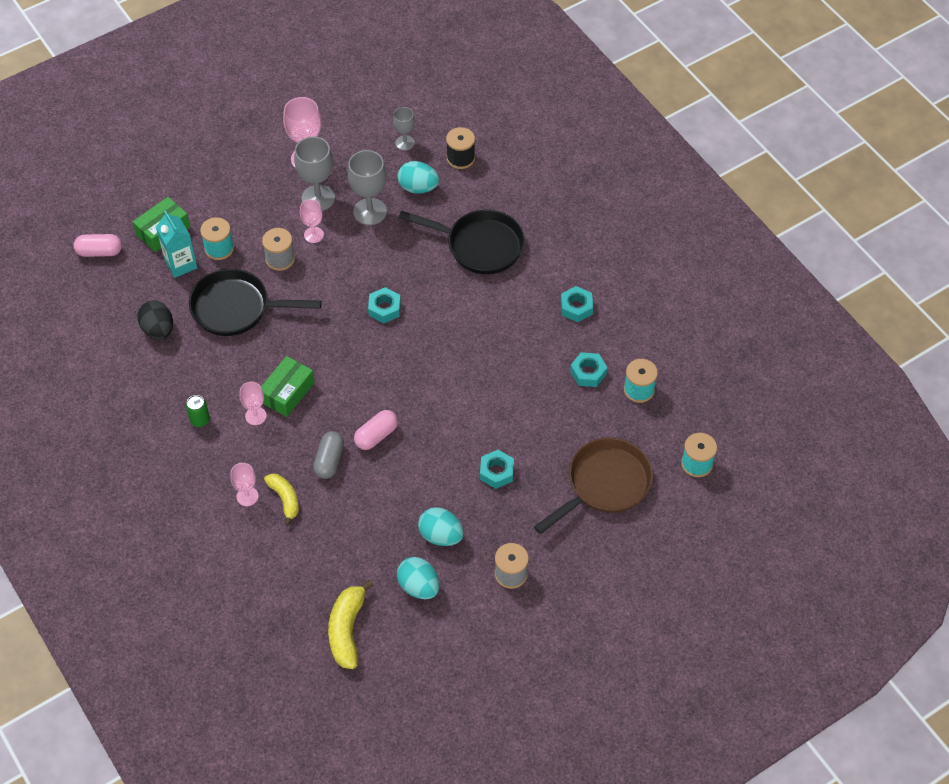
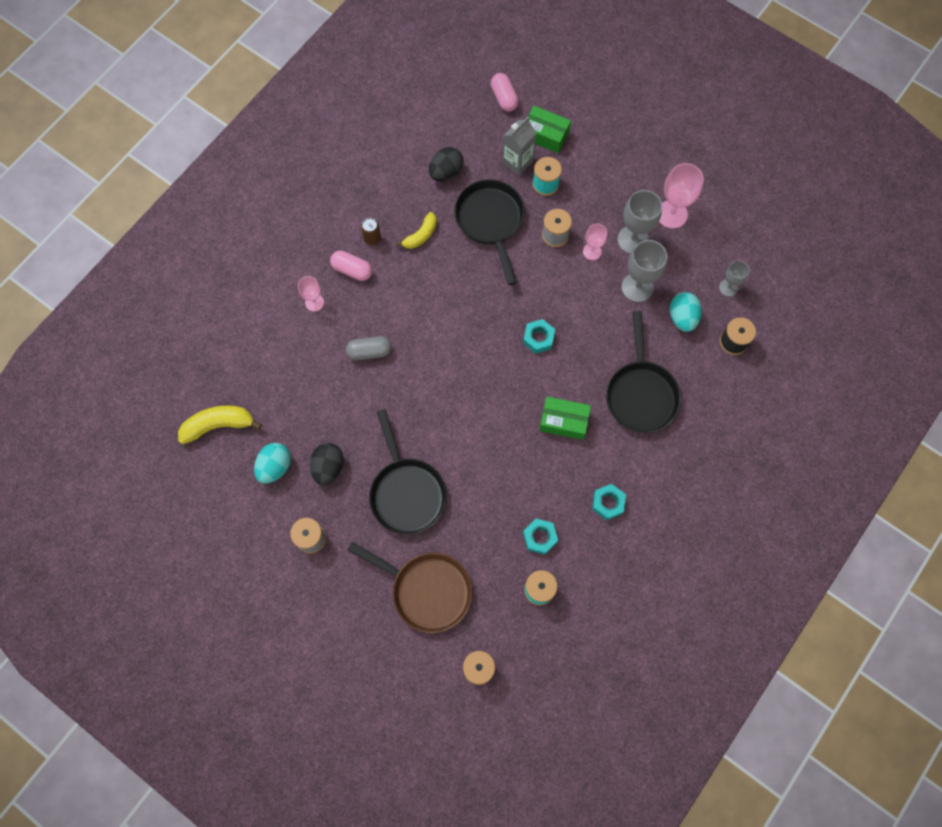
camera: 70 degrees right, 15 degrees up
(181, 264) = (517, 162): turquoise carton -> grey carton
(200, 420) = (372, 238): green can -> brown can
(255, 416) = (391, 278): pink goblet -> none
(285, 499) = (321, 332): yellow banana -> yellow banana (421, 235)
(287, 392) = (423, 294): green box -> green box (563, 421)
(376, 435) = (407, 380): pink capsule -> pink capsule (352, 270)
(441, 535) = (328, 467): turquoise egg -> black egg
(496, 472) = (406, 492): turquoise nut -> black pan

